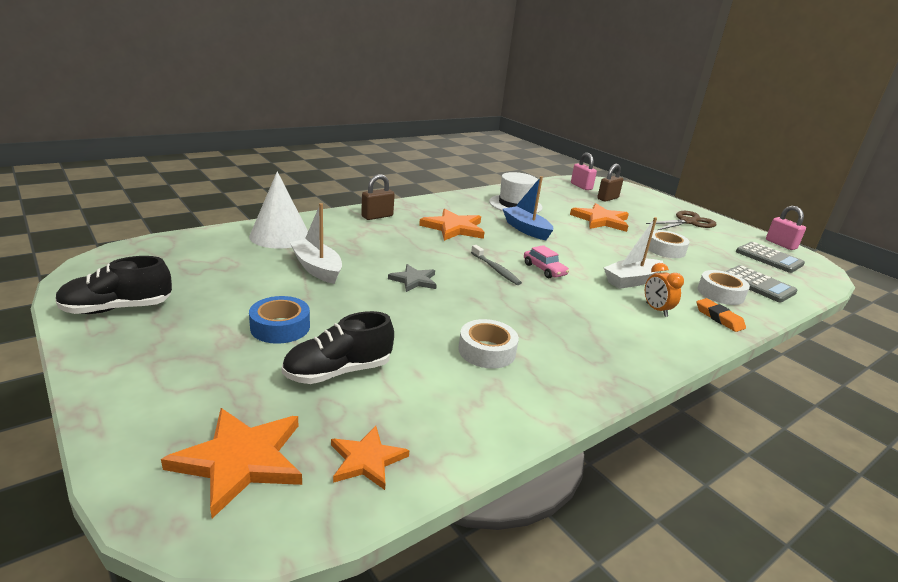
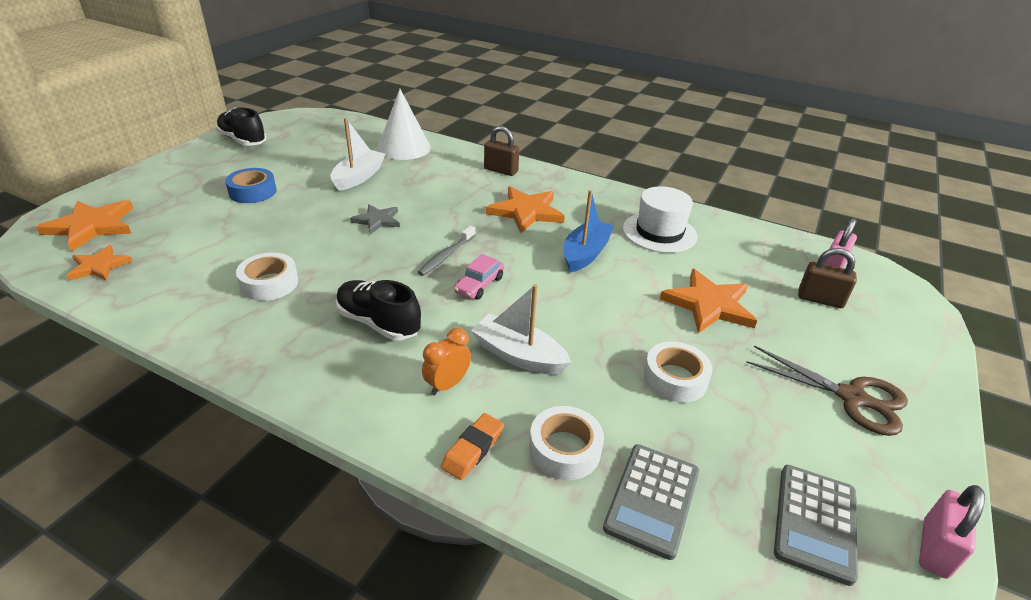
camera: 65 degrees right, 10 degrees up
(338, 372) = (202, 228): black shoe -> black shoe (378, 323)

